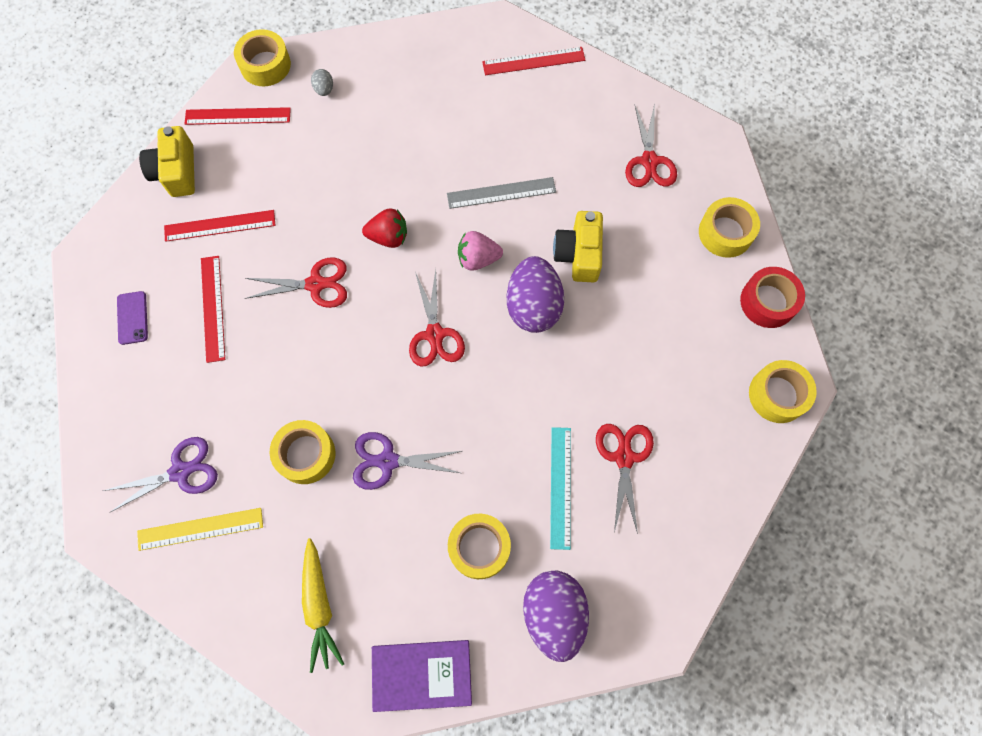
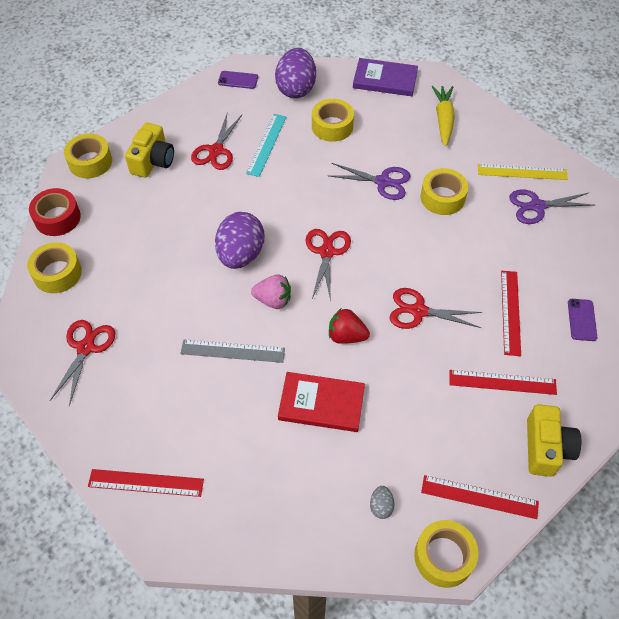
camera: 165 degrees left, 15 degrees down
(397, 163) = (321, 403): none -> red book
(579, 254) = (187, 284): yellow camera -> yellow camera (153, 161)
(648, 609) = (238, 80): none -> purple phone

